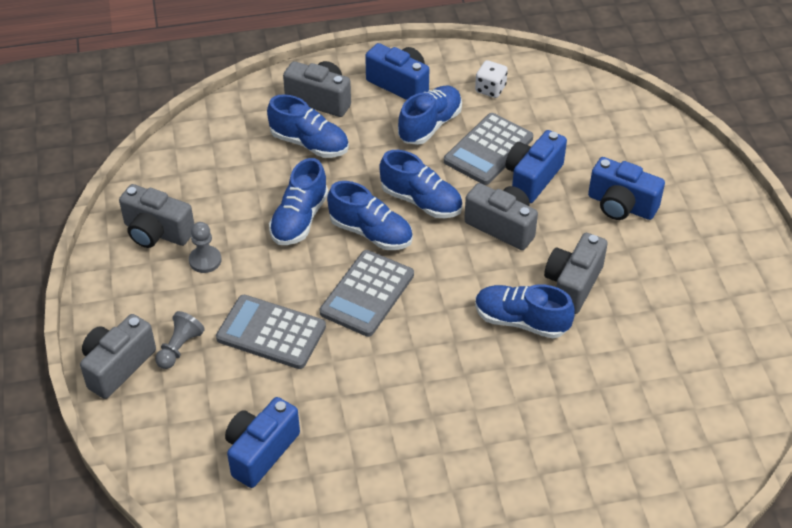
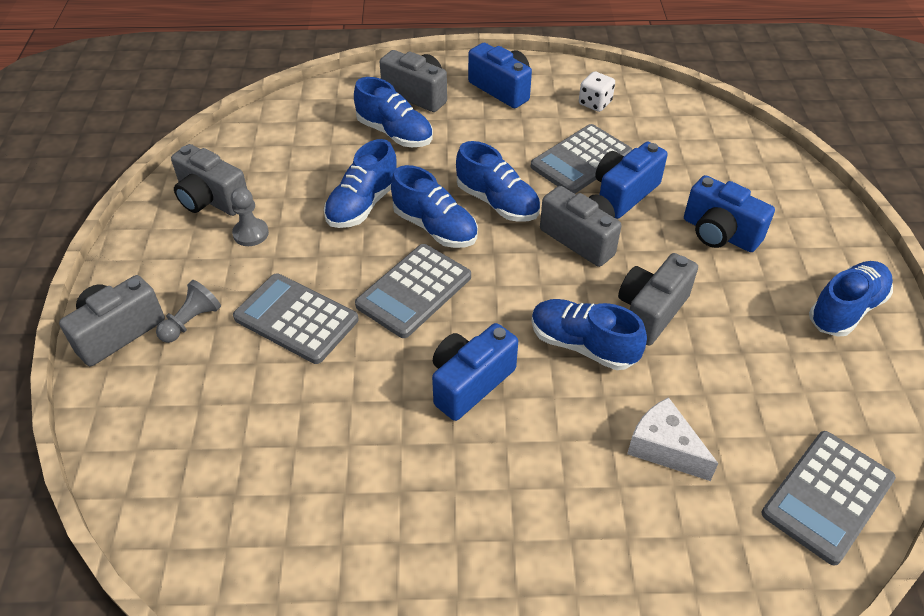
camera: 10 degrees right, 0 degrees up
(260, 451) = (241, 455): blue camera -> blue camera (470, 382)
(430, 125) = (524, 130): blue shoe -> blue shoe (846, 309)
(600, 395) = (664, 448): none -> white cheese
(730, 413) = (827, 496): none -> grey calculator

